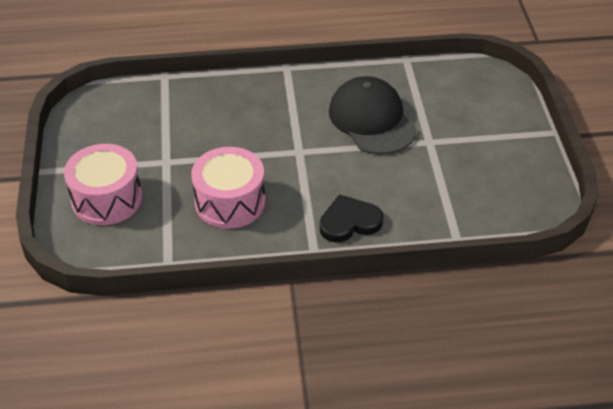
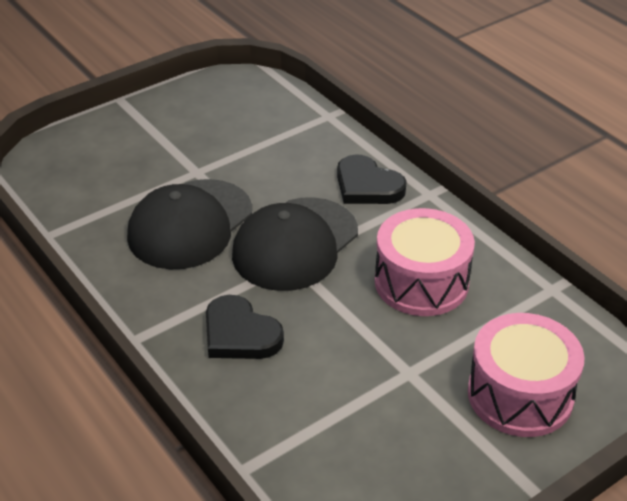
camera: 120 degrees left, 5 degrees down
(256, 107) = (240, 334): none -> black heart
(314, 159) = (295, 244): none -> black cap

